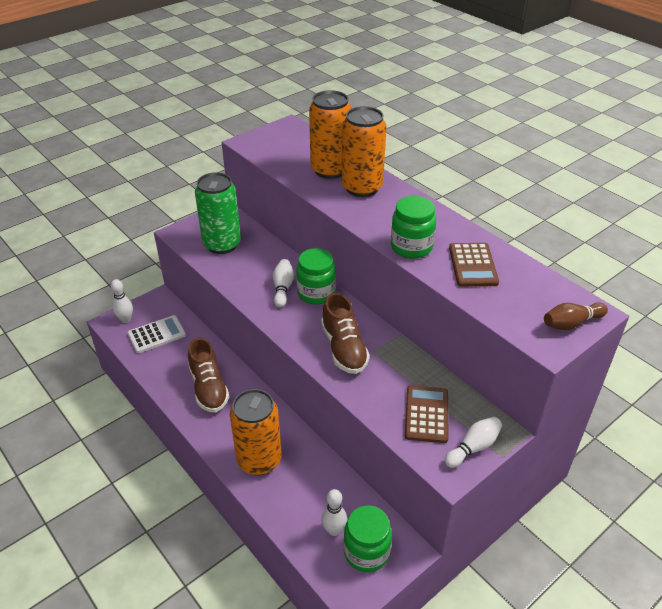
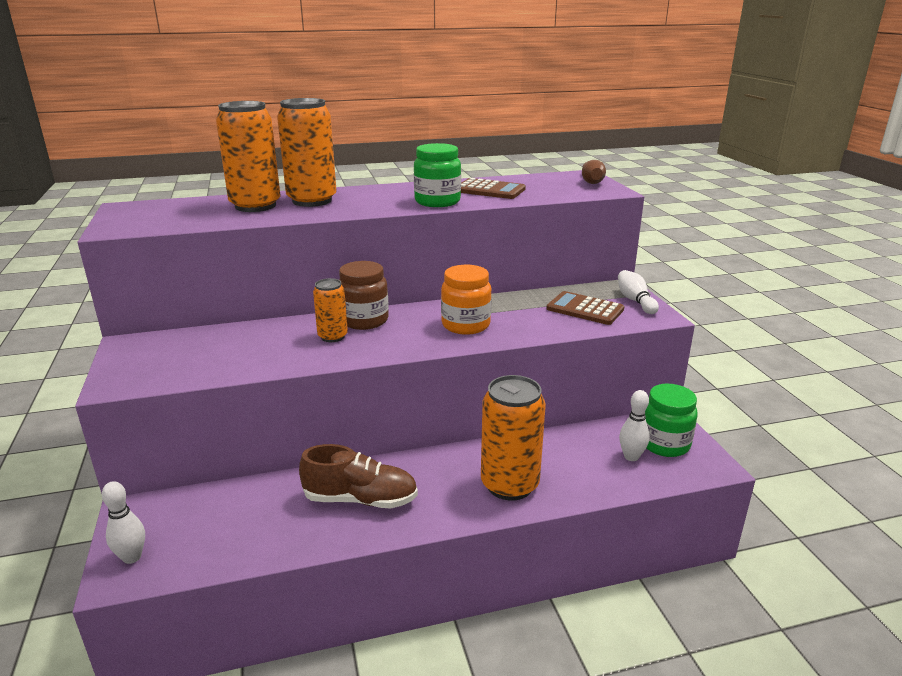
camera: 65 degrees left, 15 degrees down
(156, 334) = (206, 528): white calculator -> none
(222, 244) = (193, 357): green can -> none
(283, 288) = (332, 336): white bowling pin -> orange can
(316, 293) = (364, 320): green jar -> brown jar
(344, 348) = (465, 325): brown shoe -> orange jar

